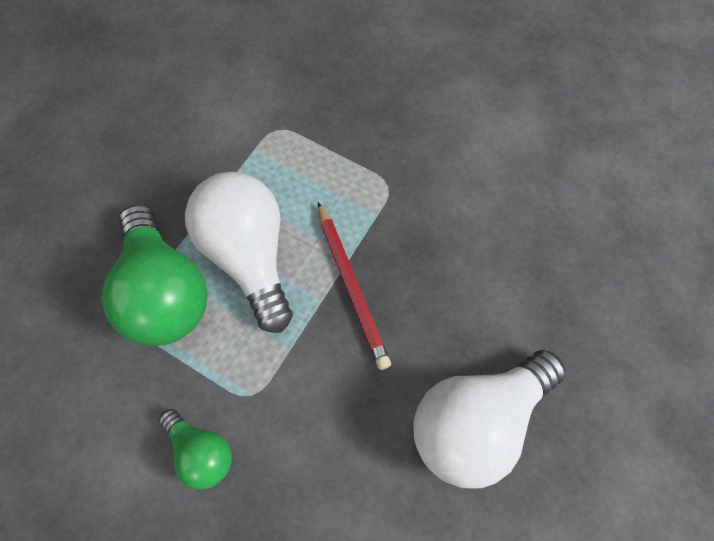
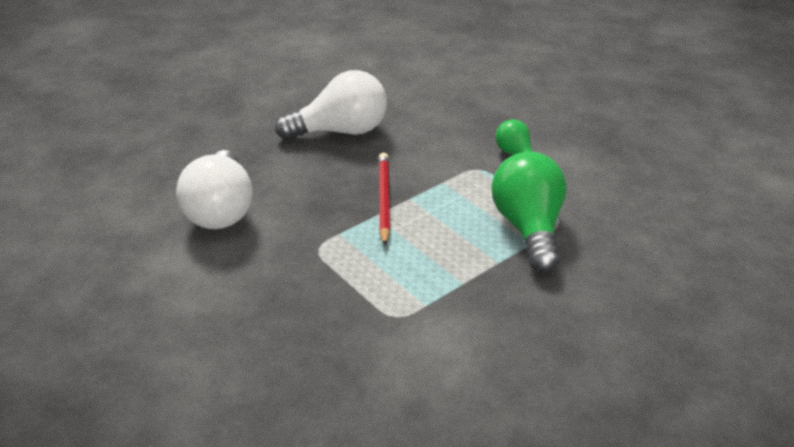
camera: 160 degrees left, 30 degrees down
(250, 255) = (455, 233): white light bulb -> white light bulb (221, 210)

